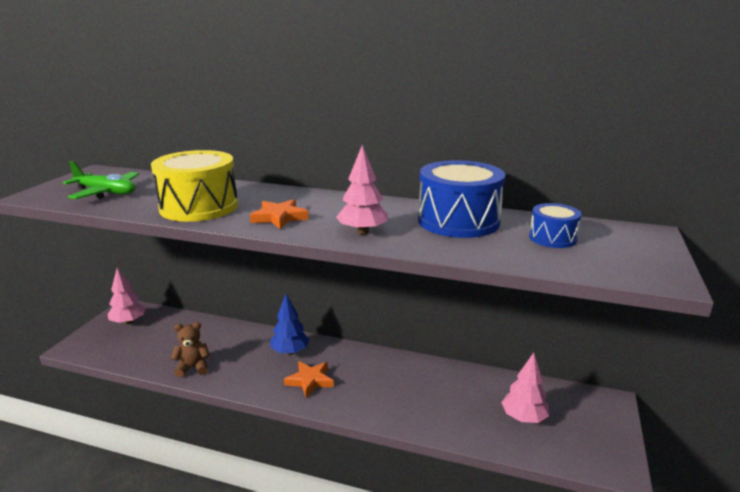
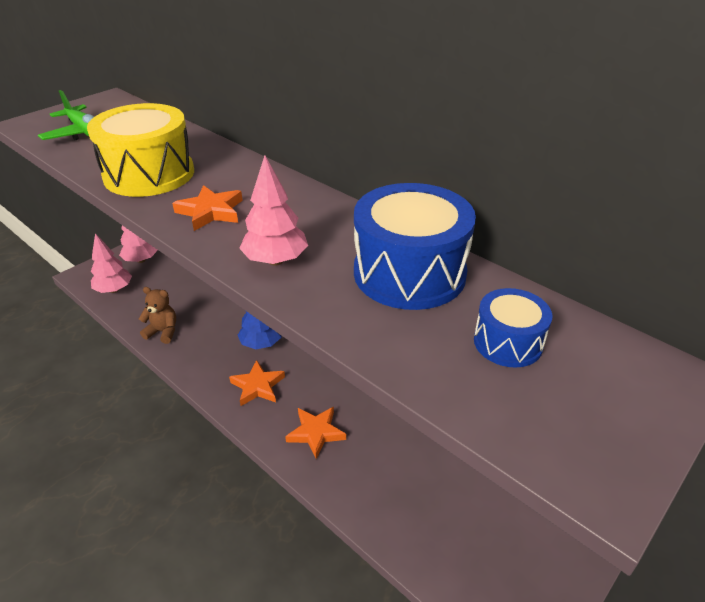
camera: 25 degrees right, 15 degrees up
(381, 396) = (316, 433): none -> orange star
(523, 418) = (455, 524): pink tree -> pink tree (114, 290)

